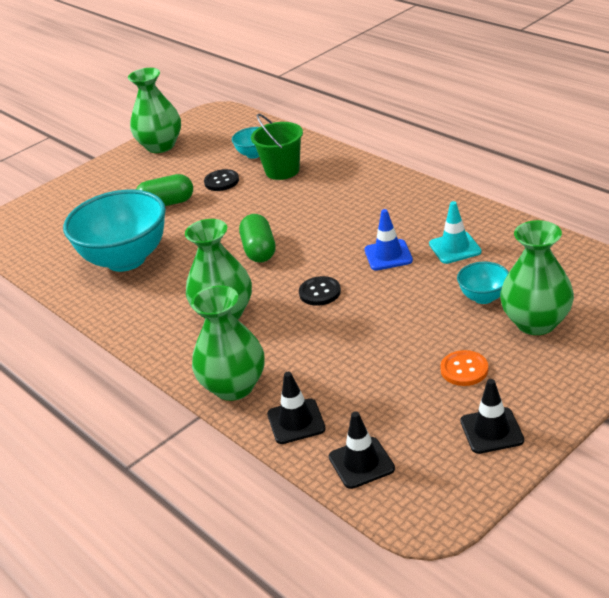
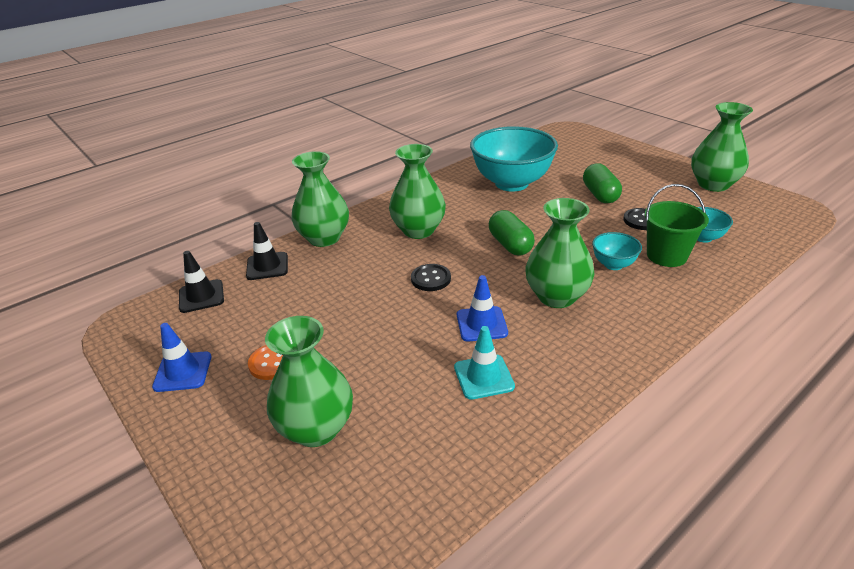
camera: 90 degrees right, 0 degrees up
(259, 250) = (510, 245): green capsule -> green capsule turned 75 degrees clockwise
(345, 220) = (556, 296): none -> green vase
(483, 297) = (379, 390): turquoise bowl -> turquoise bowl (613, 264)
(491, 431) = (183, 372): black traffic cone -> blue traffic cone

